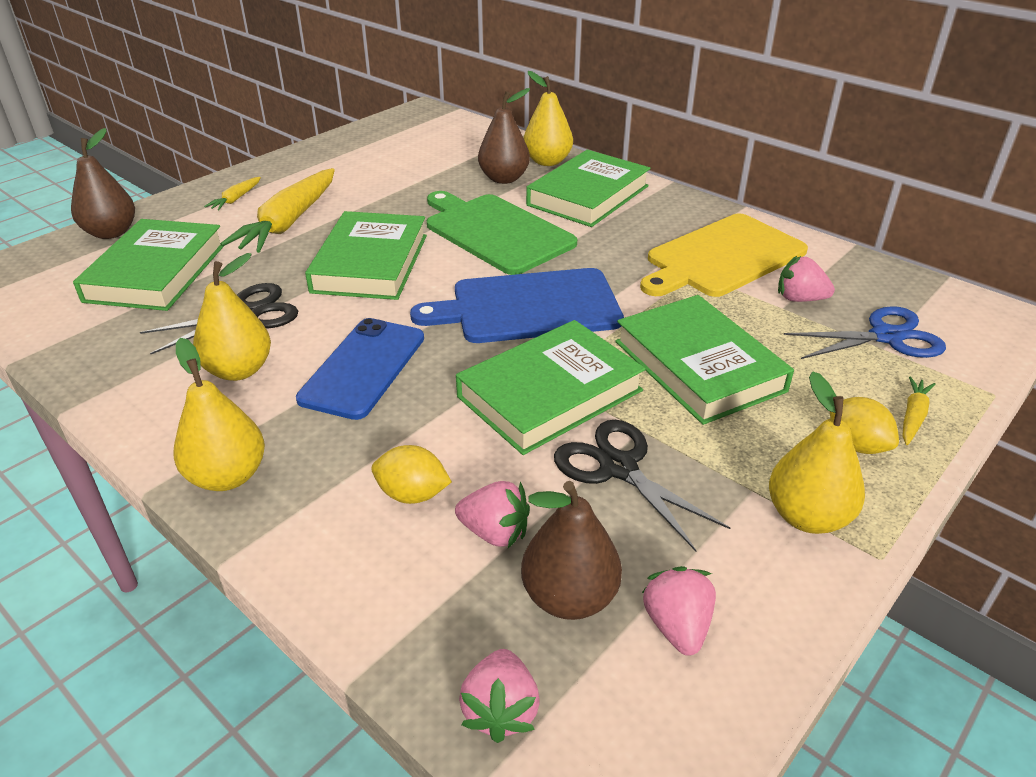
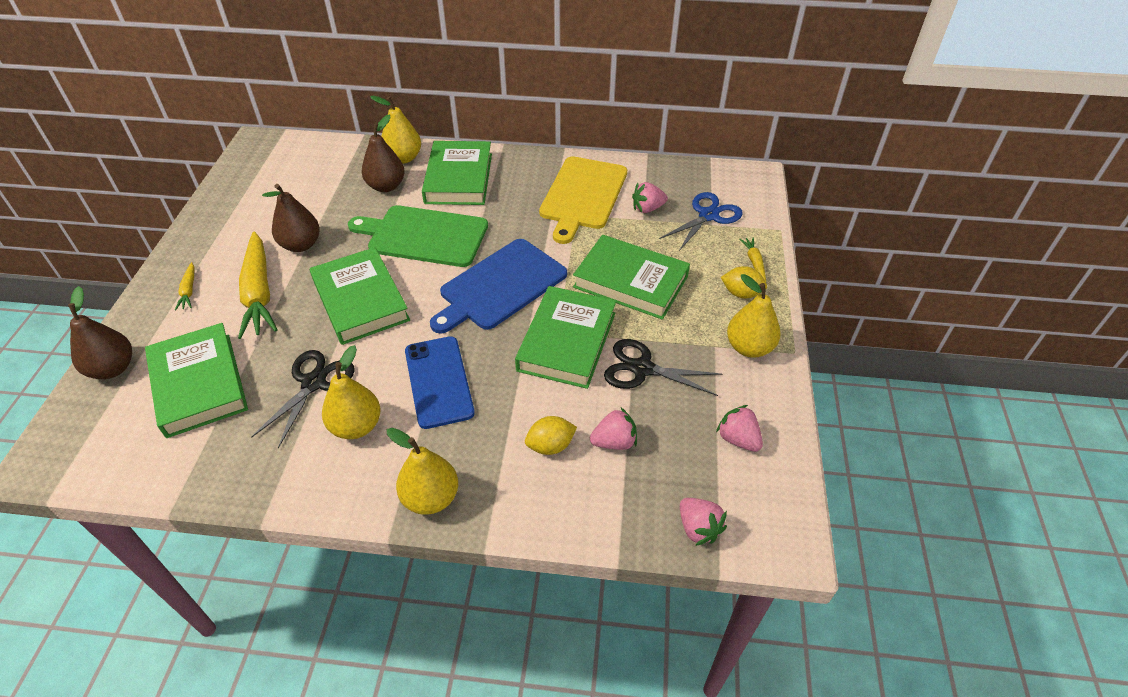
camera: 35 degrees left, 10 degrees up
(569, 597) = (680, 454): brown pear -> brown pear (301, 245)

